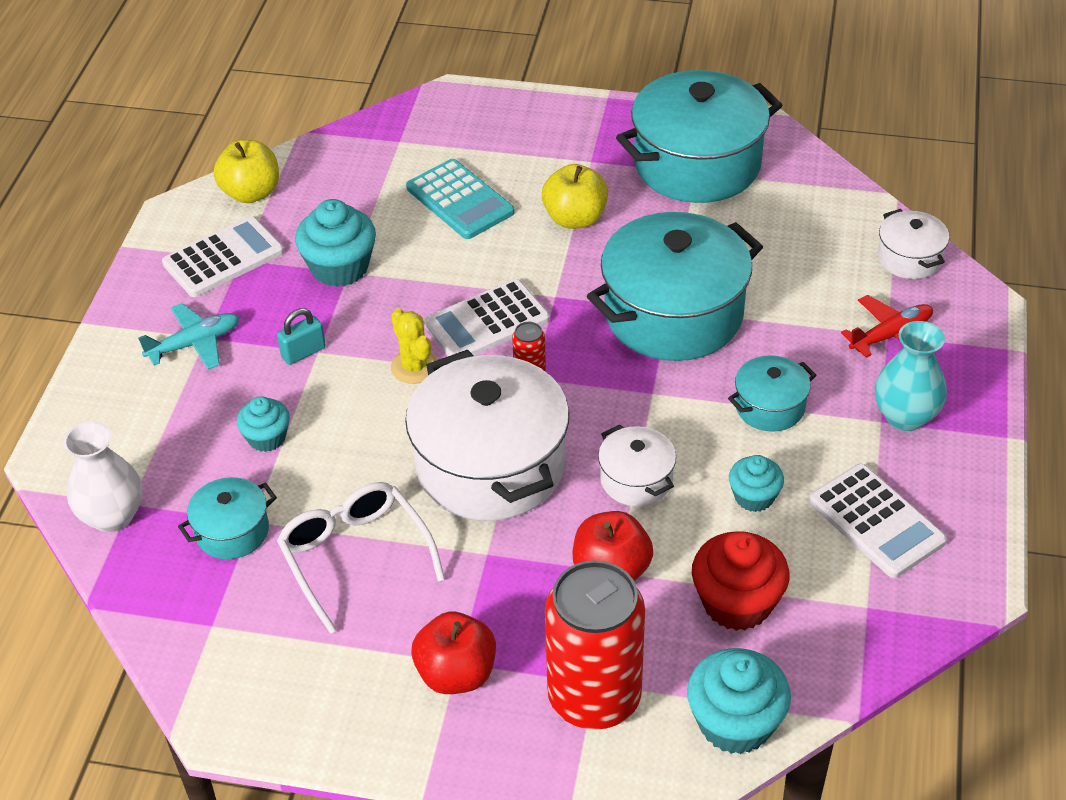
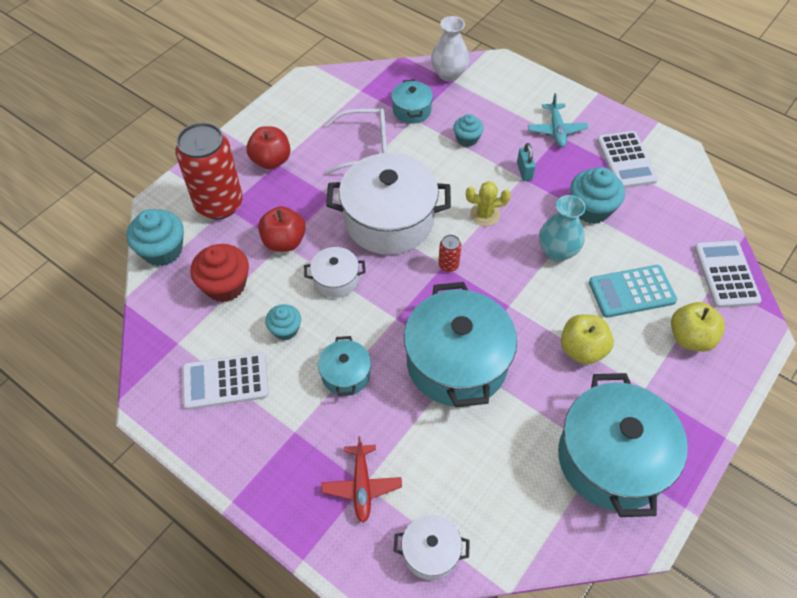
camera: 115 degrees right, 10 degrees up
(251, 193) = (685, 189): yellow apple -> yellow apple (690, 338)
(487, 322) = (504, 261): white calculator -> white calculator (726, 274)
(905, 416) = (288, 448): turquoise vase -> turquoise vase (557, 251)

